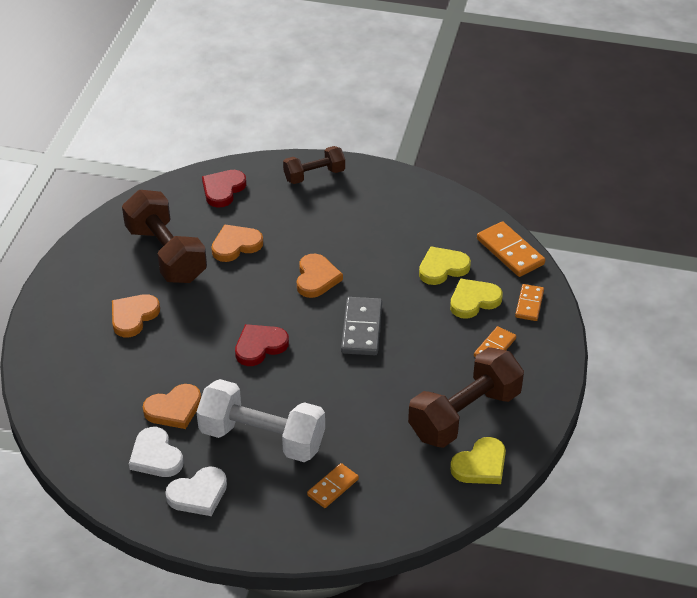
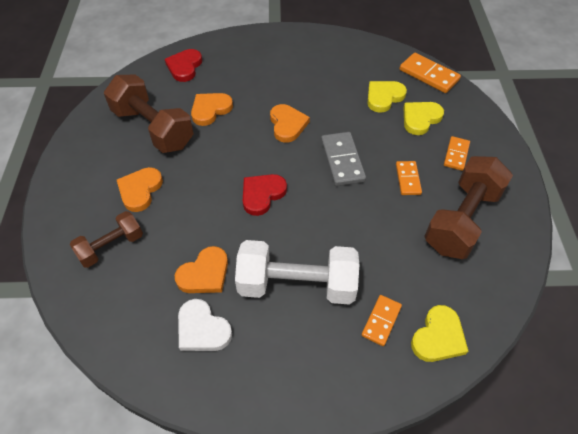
camera: 15 degrees left, 10 degrees up
(198, 494) = (257, 362): white heart -> none
(314, 175) = (254, 43): brown dumbbell -> brown dumbbell (111, 247)
(480, 465) = (499, 265): yellow heart -> yellow heart (438, 337)
(529, 304) = (464, 113): orange domino -> orange domino (408, 179)

